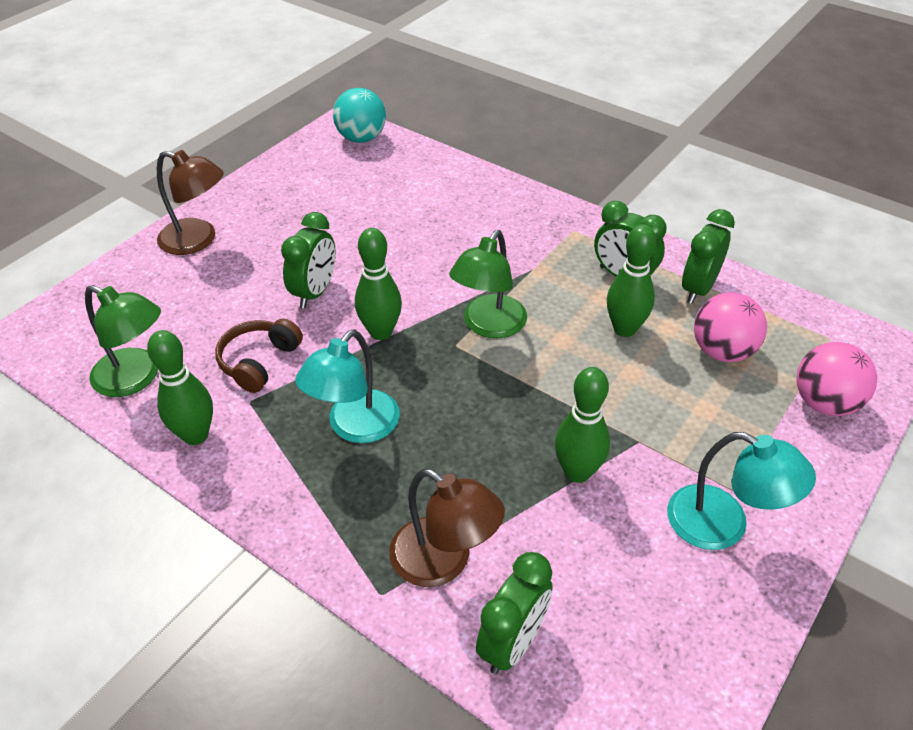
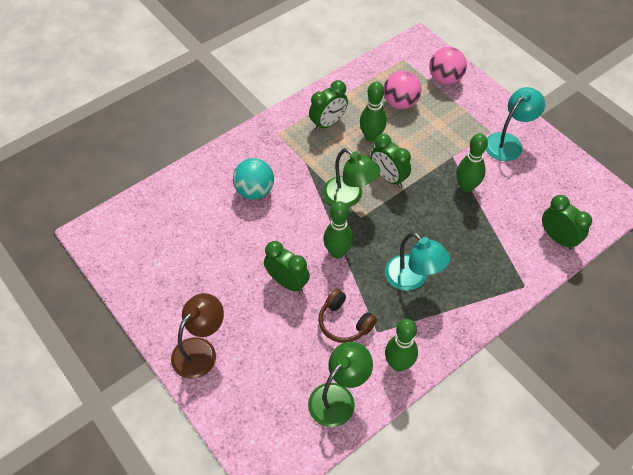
camera: 75 degrees left, 10 degrees up
(361, 138) = (115, 225): turquoise ball -> turquoise ball (254, 191)
(444, 562) = (510, 255): brown lamp -> none
(698, 289) = (350, 95): green clock -> green clock (388, 178)

